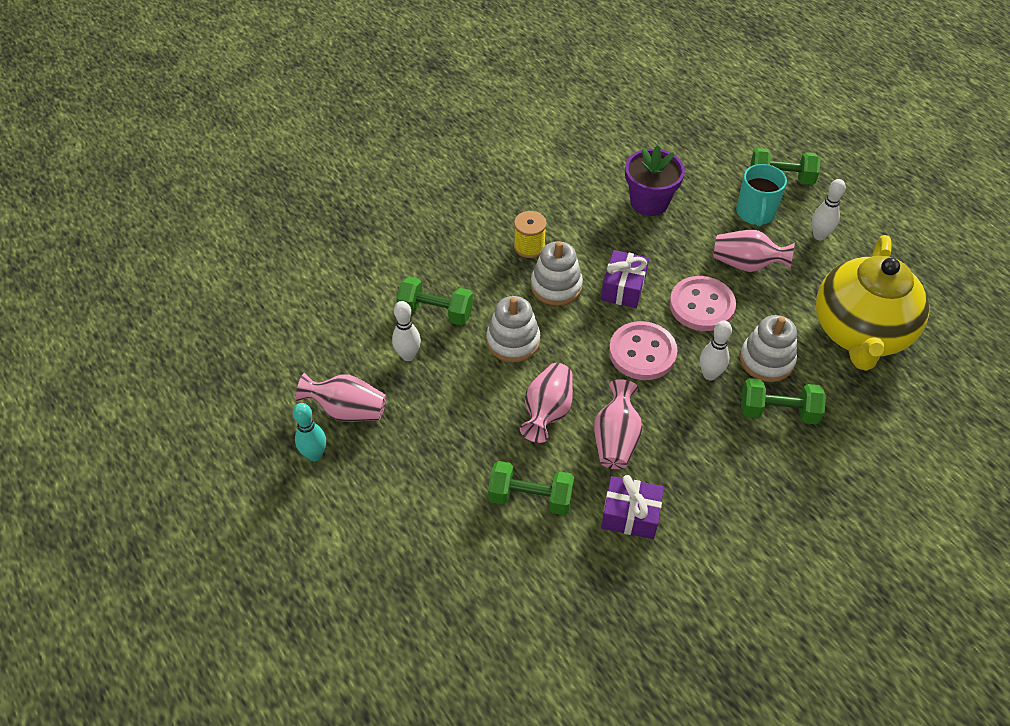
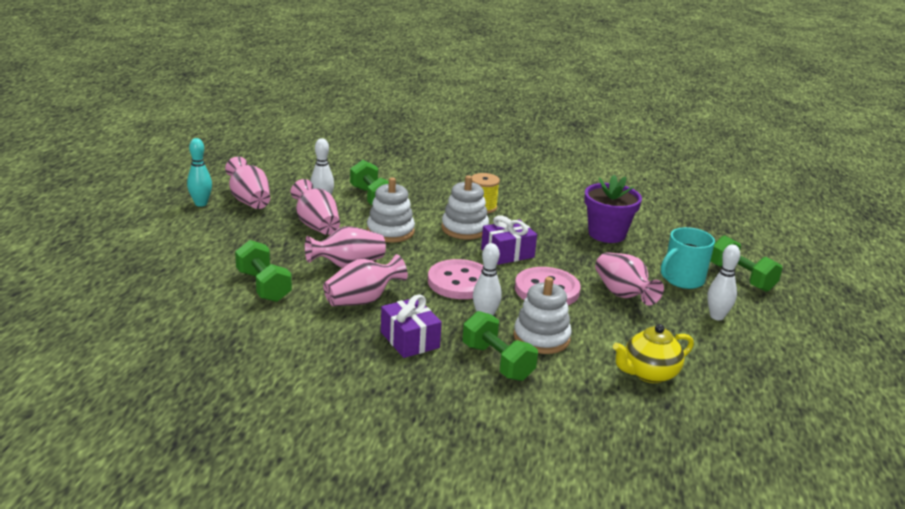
camera: 45 degrees right, 25 degrees down
(450, 388) = (316, 225): none -> pink vase
(630, 515) = (300, 331): purple gift -> purple gift (409, 340)
(859, 333) = (649, 373): yellow teapot -> yellow teapot, size x0.50

